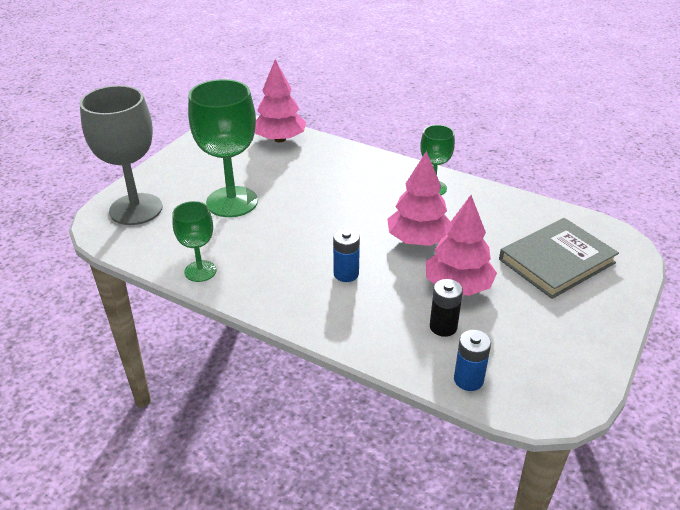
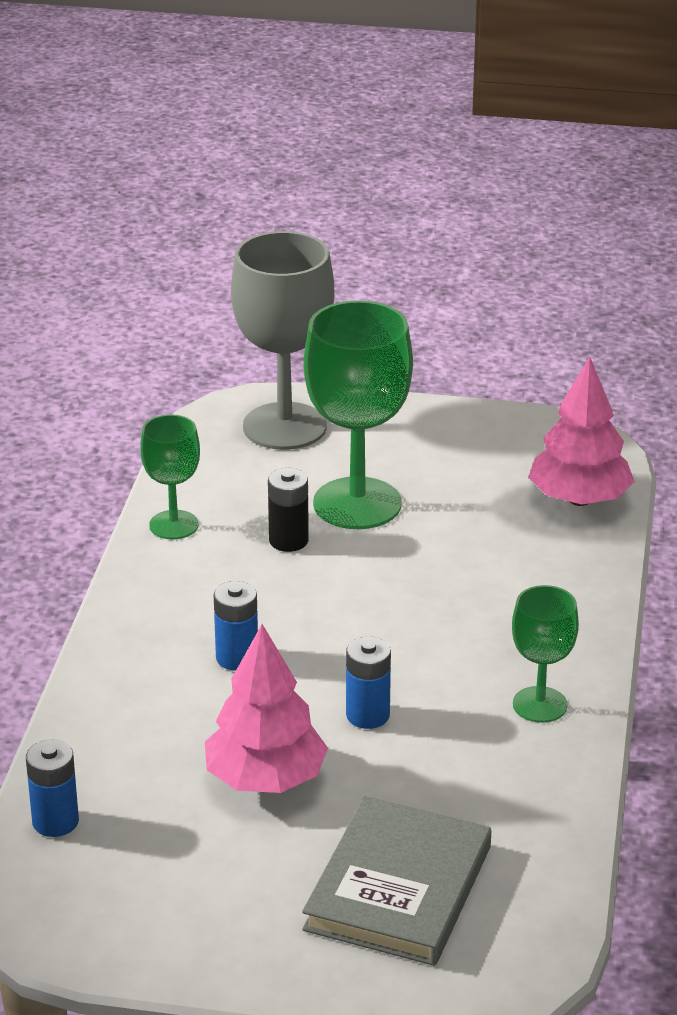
camera: 70 degrees right, 5 degrees down
(418, 240) = (367, 715): pink tree -> blue battery
(443, 327) = (159, 779): black battery -> black battery (288, 541)
(556, 261) = (398, 888): grey book -> grey book turned 75 degrees clockwise

